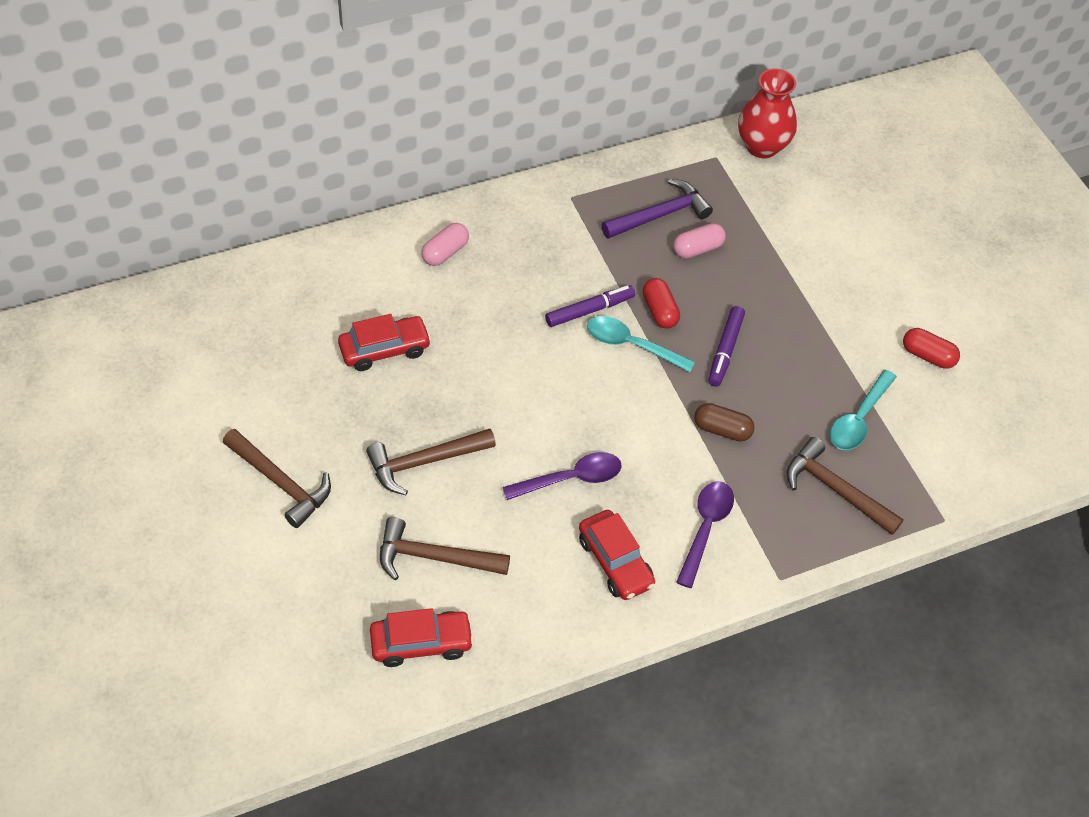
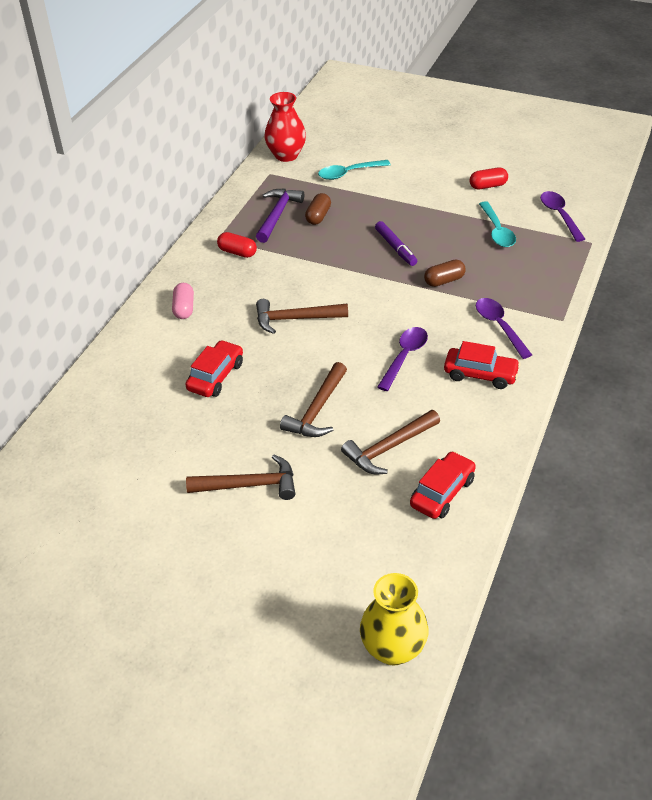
camera: 40 degrees left, 10 degrees down
(202, 736) = (393, 648): none -> yellow vase
(589, 310) = (303, 279): purple marker -> none
(631, 345) = (347, 278): turquoise spoon -> turquoise spoon (348, 173)
(659, 311) = (339, 254): red capsule -> red capsule (237, 252)
(697, 249) = (318, 216): pink capsule -> brown capsule
(835, 489) = (530, 266): brown hammer -> brown hammer (295, 319)
(956, 458) = (559, 215): none -> purple spoon

